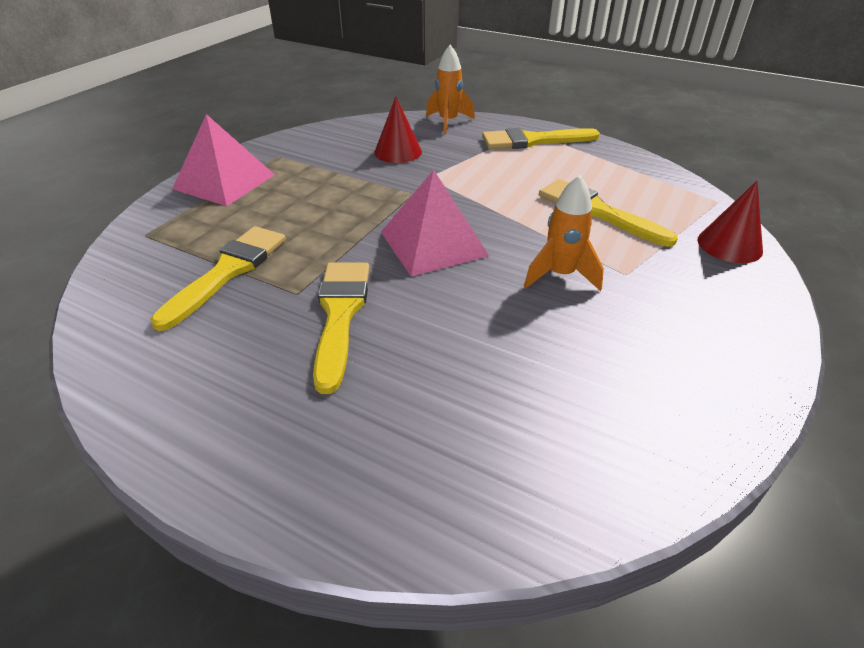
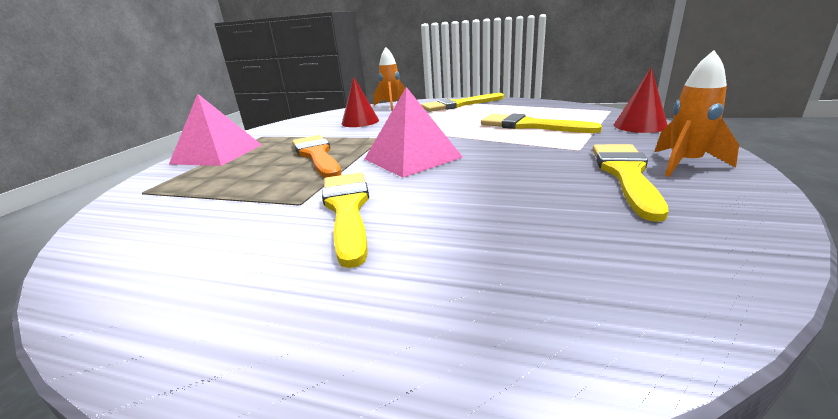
camera: 10 degrees left, 15 degrees down
(228, 271) = (228, 201): yellow brush -> yellow brush (626, 174)
(331, 212) = (317, 155): none -> orange brush
(560, 275) = (528, 158): orange rocket -> orange rocket (684, 164)

